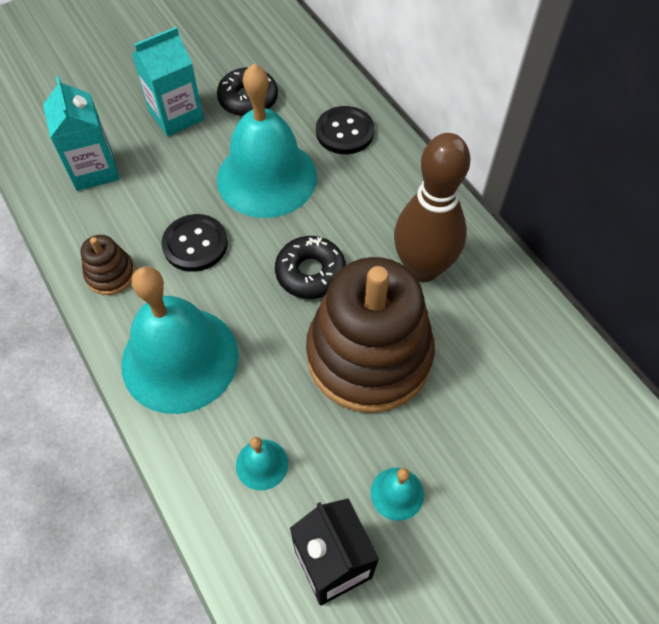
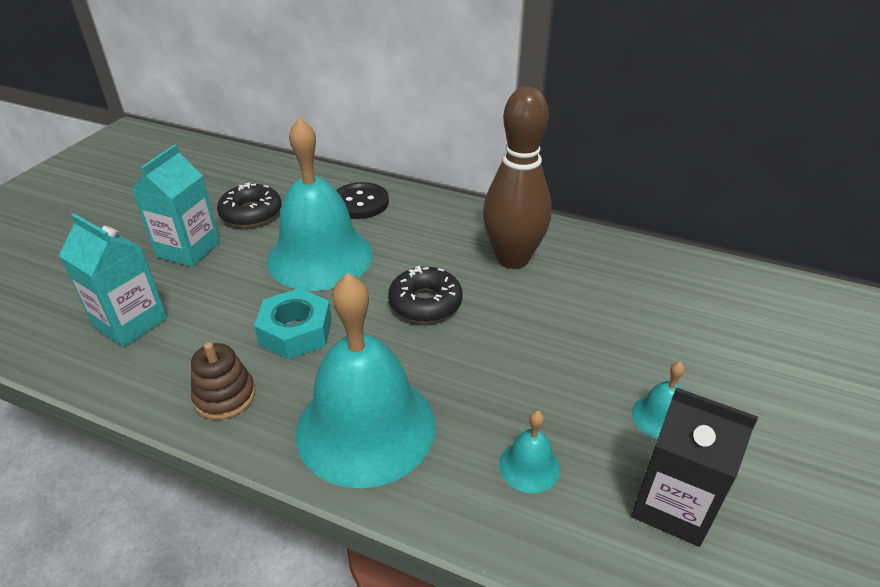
camera: 35 degrees left, 20 degrees down
(195, 244) = (296, 331): black button -> turquoise nut
(369, 355) = (533, 334): brown stacking toy -> none

